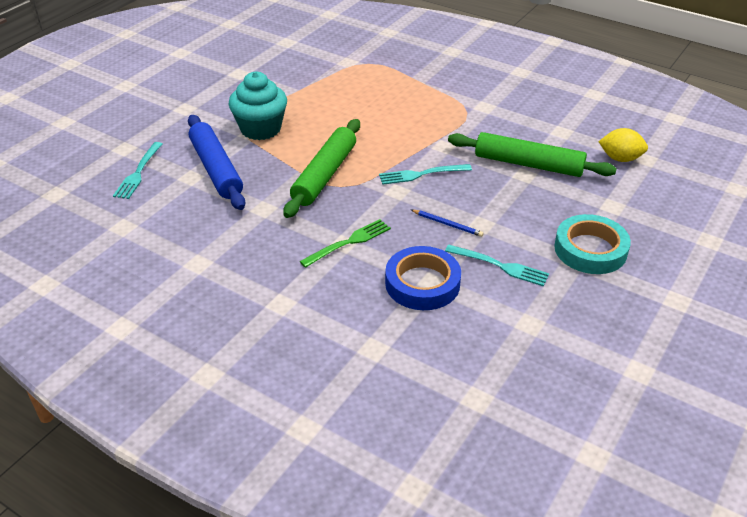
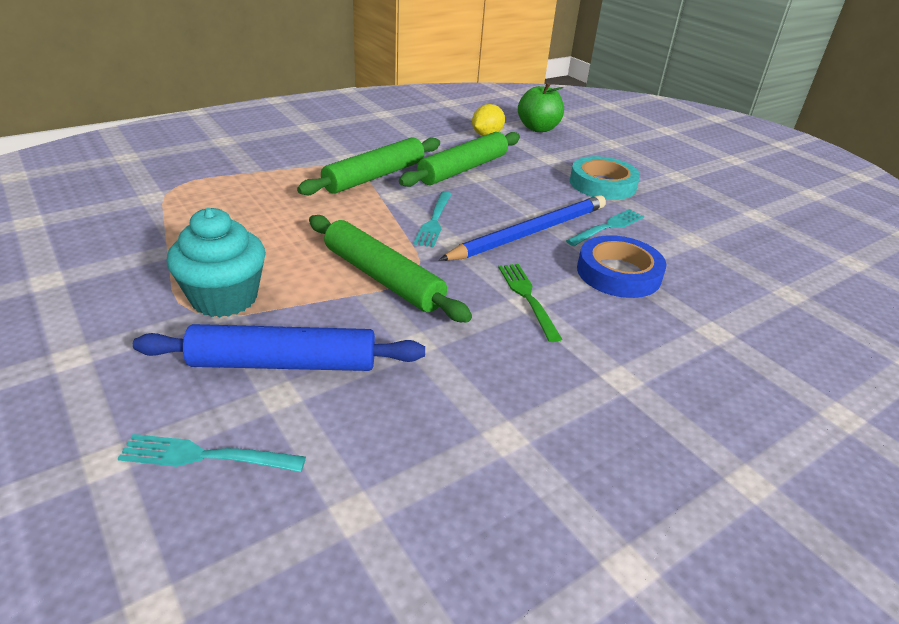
camera: 70 degrees left, 5 degrees down
(138, 172) = (206, 456): turquoise fork -> turquoise fork turned 150 degrees clockwise
(447, 224) = (529, 233): blue pencil -> blue pencil, size x2.49
(465, 128) = (374, 176): none -> green rolling pin
(682, 184) = (538, 128): none -> green apple

